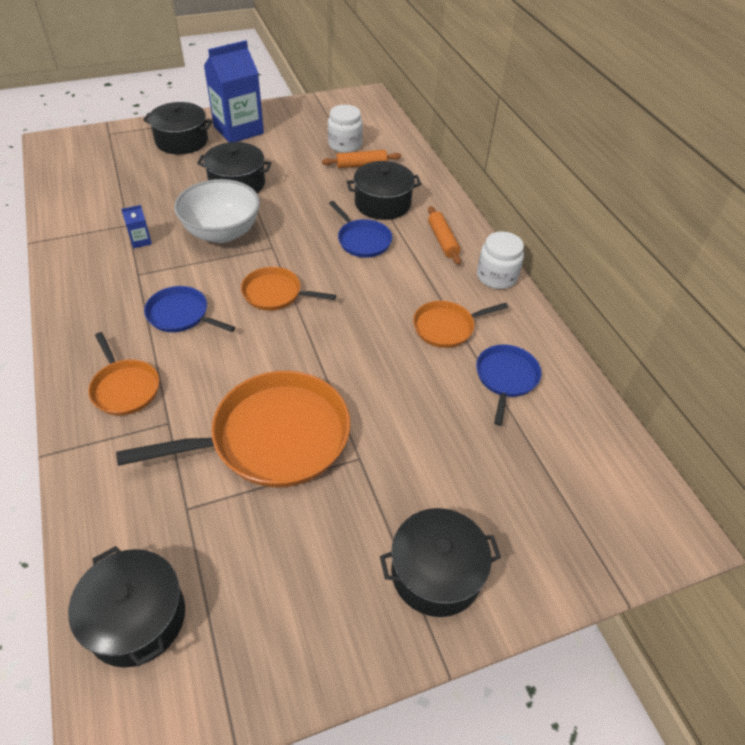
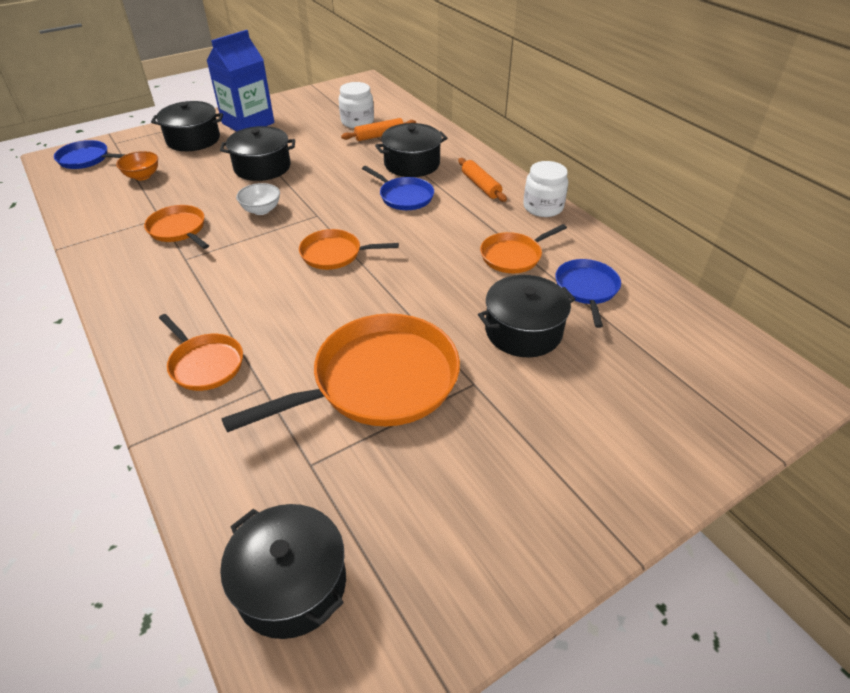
camera: 10 degrees left, 5 degrees down
(124, 175) = (142, 176): none -> orange bowl
(141, 241) = (178, 229): blue carton -> orange pan
(181, 315) = (243, 288): blue pan -> blue pan (86, 159)
(222, 232) = (261, 210): white bowl -> white bowl, size x0.51
(436, 573) = (590, 472): black pot -> black pot (523, 331)

